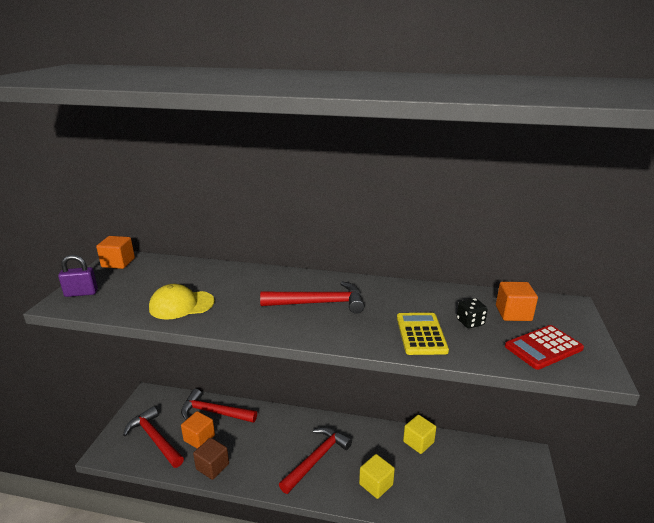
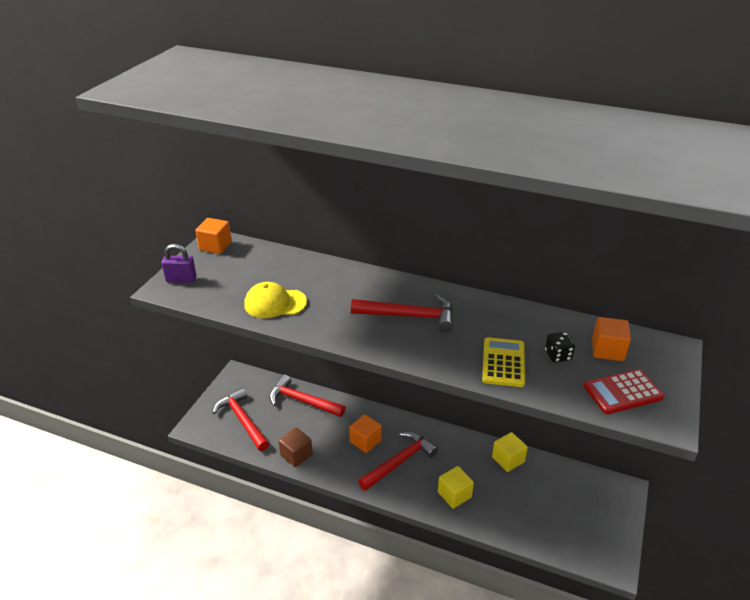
camera: 10 degrees right, 10 degrees up
(199, 438) = (285, 425): orange cube -> orange cube (365, 441)

